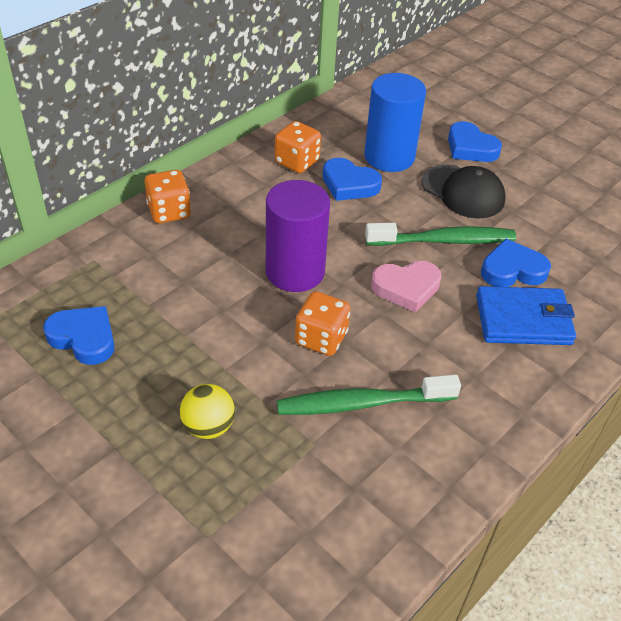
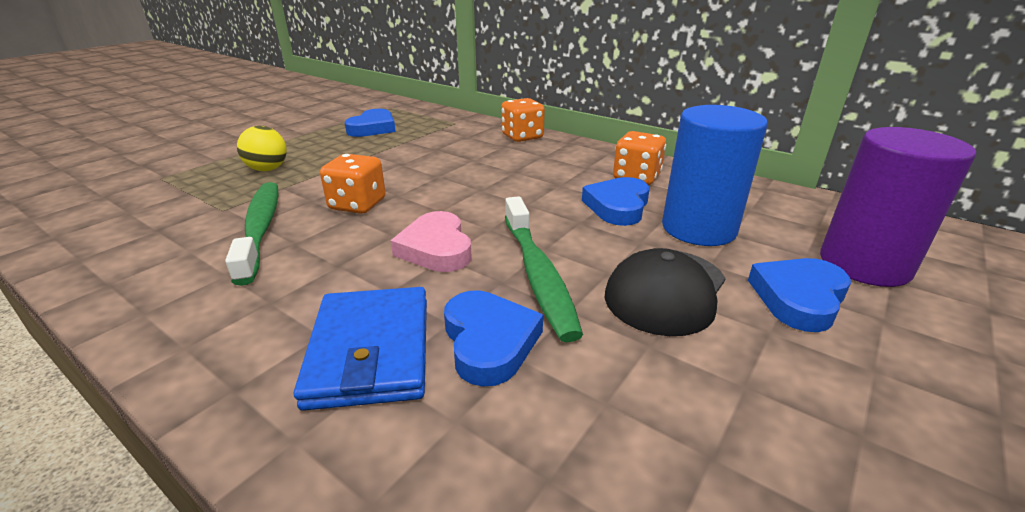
camera: 85 degrees right, 15 degrees down
(295, 271) = (455, 187): purple cylinder -> purple cylinder (864, 264)

